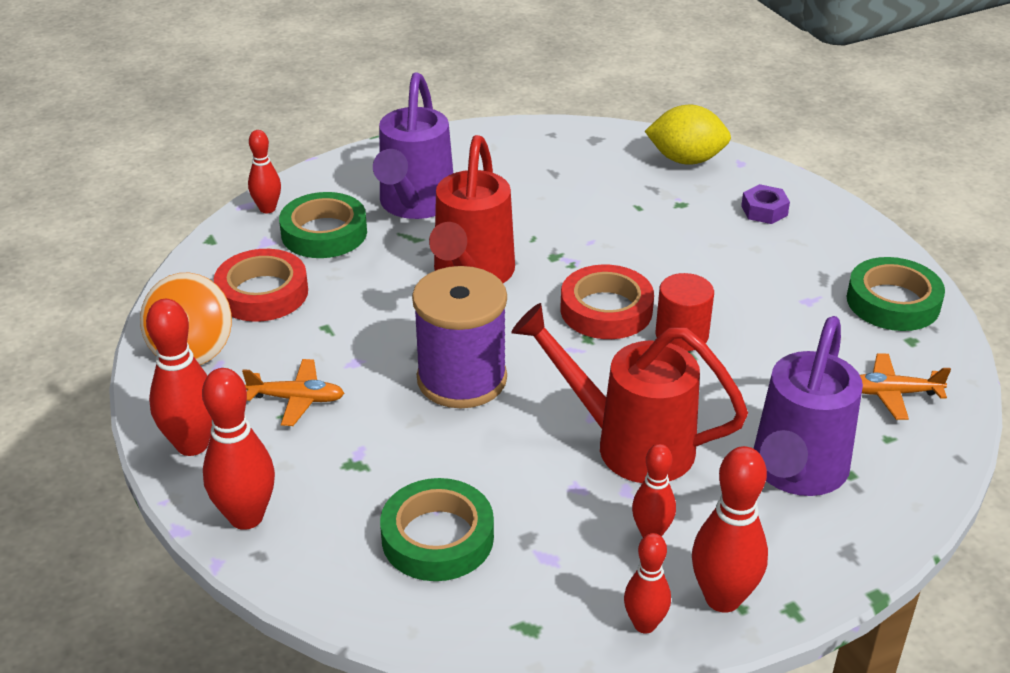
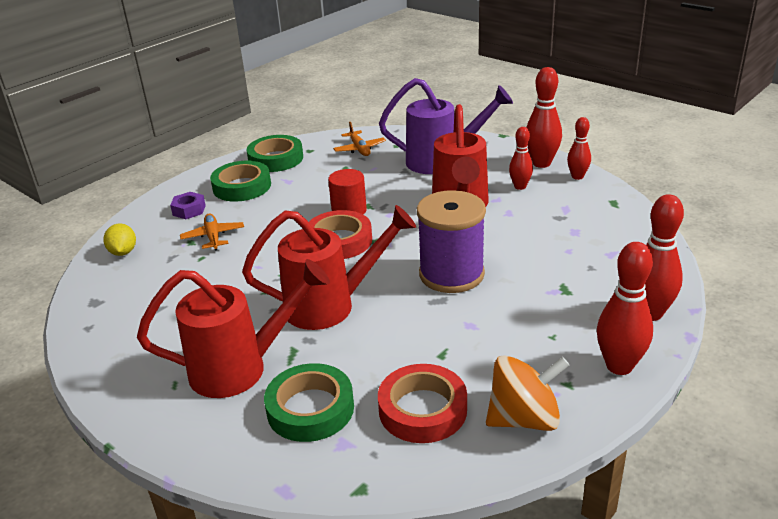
camera: 110 degrees left, 5 degrees down
(267, 209) = (285, 469): red bowling pin -> none
(297, 399) = (530, 336): orange plane -> orange plane (213, 237)
(414, 206) = (242, 368): purple watering can -> red watering can
(437, 537) = (588, 242): green tape -> green tape (242, 186)
(686, 160) = (123, 252): yellow lemon -> yellow lemon, size x0.63

